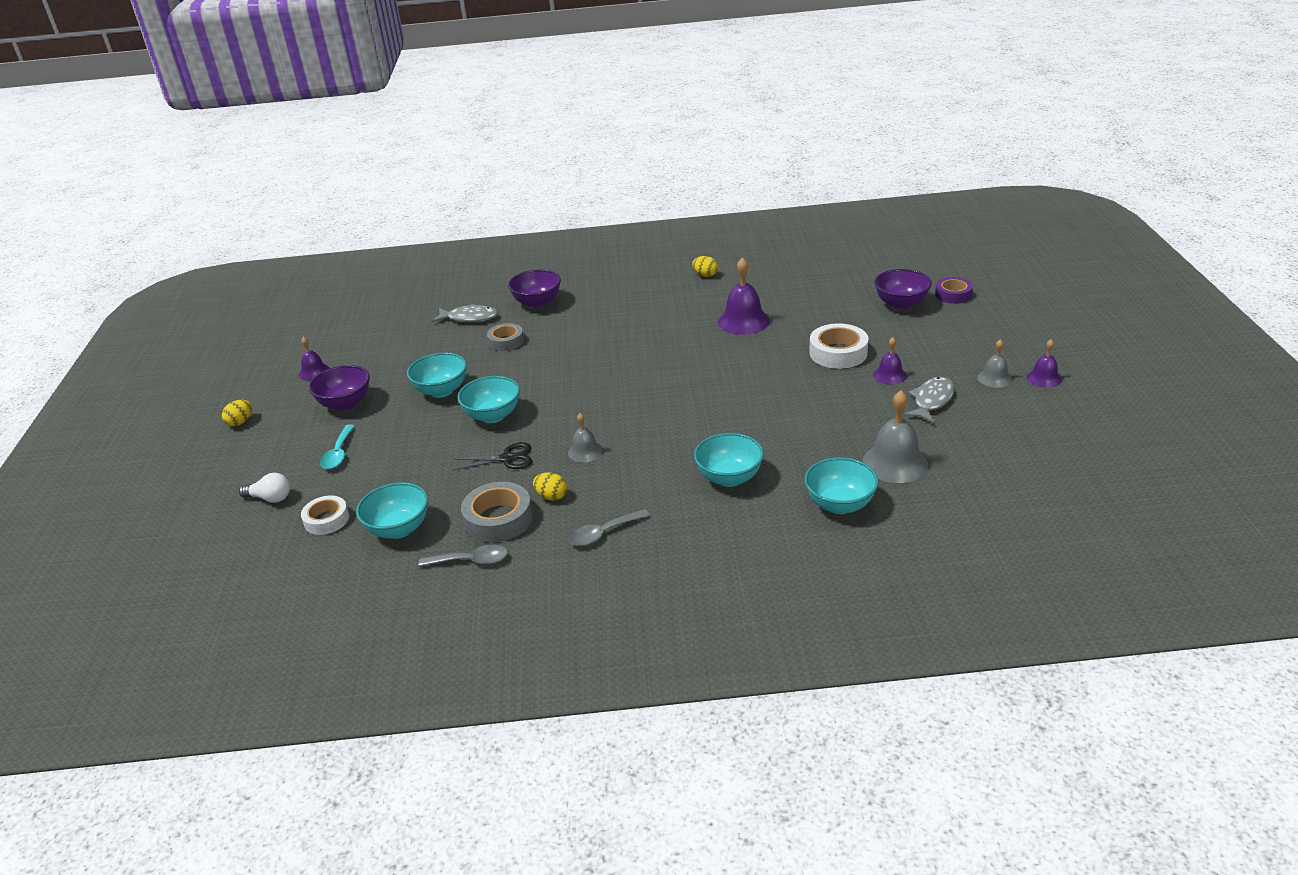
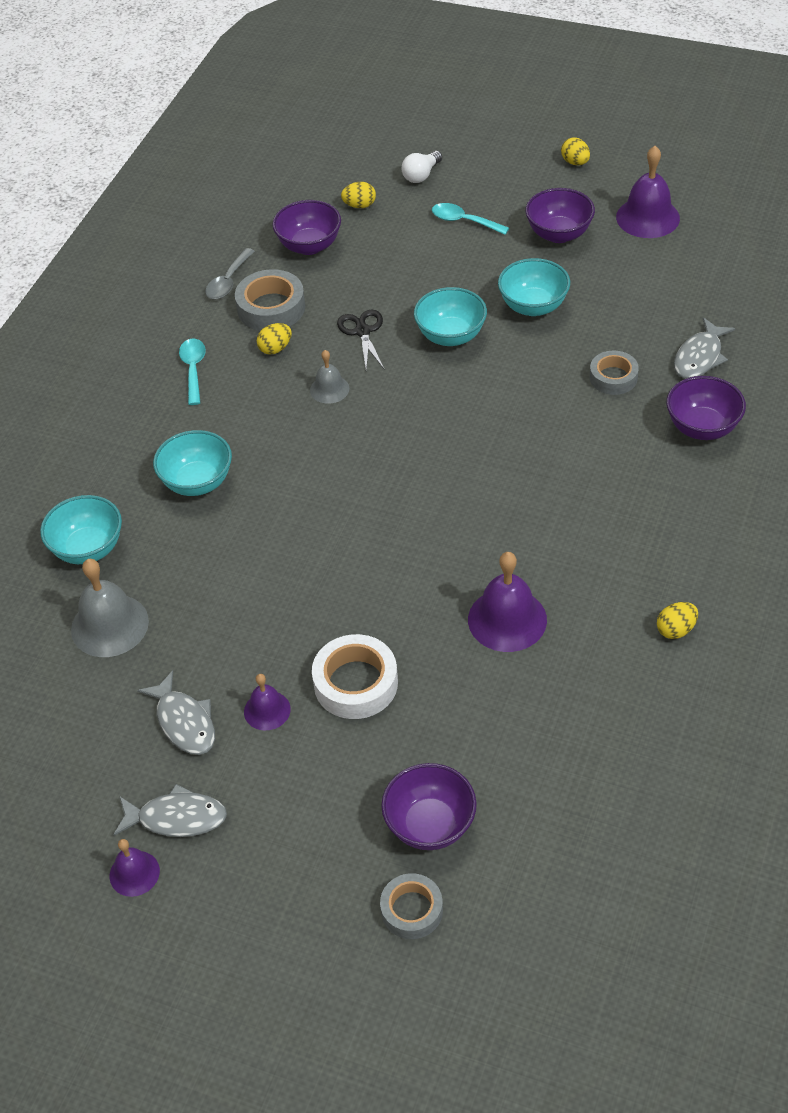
camera: 115 degrees right, 15 degrees up
(314, 372) = (647, 217): purple bell -> purple bell, size x1.74
(326, 520) = (359, 205): white tape -> yellow egg
(399, 529) = (309, 246): turquoise bowl -> purple bowl
(507, 458) = (362, 331): black scissors -> black scissors turned 150 degrees clockwise
(603, 533) = (193, 370): grey spoon -> turquoise spoon
(953, 295) = (412, 910): purple tape -> grey tape
(994, 378) = (177, 818): grey bell -> grey fish

